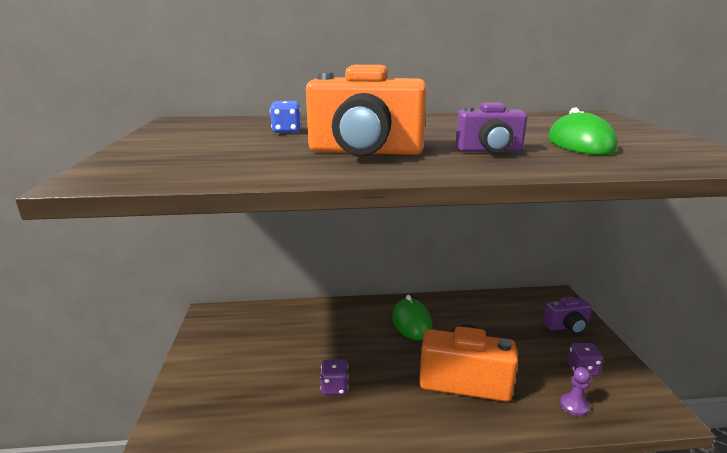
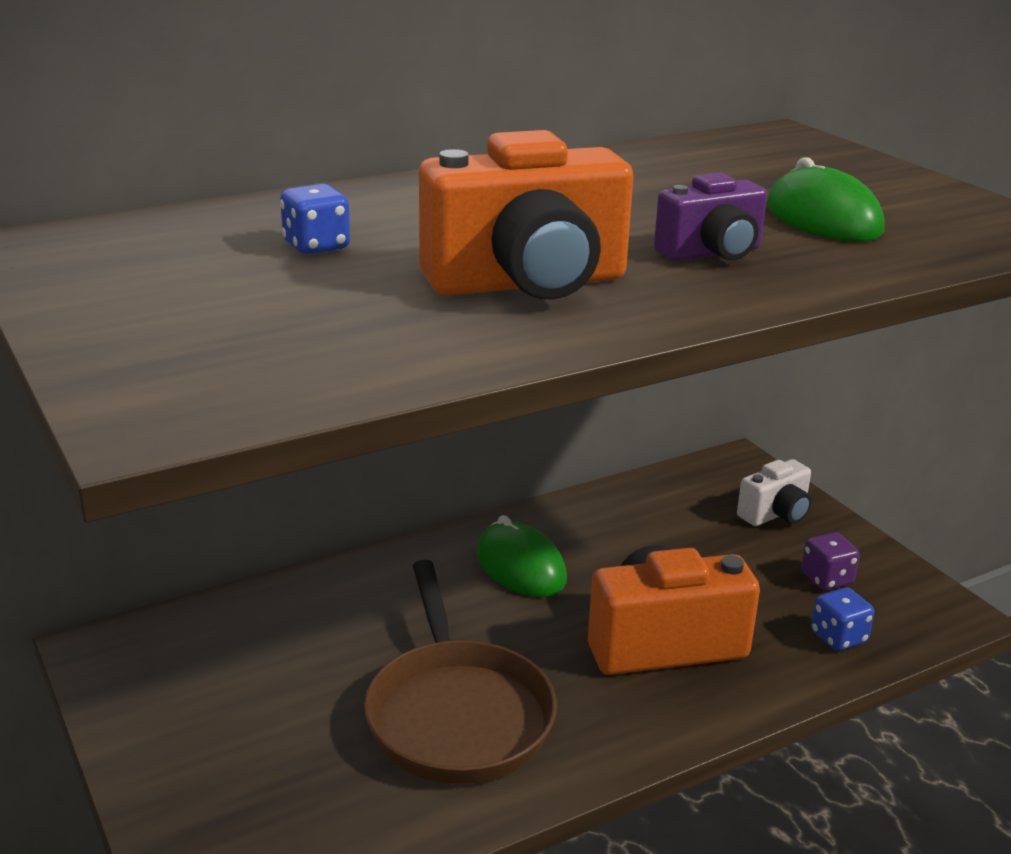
camera: 25 degrees left, 5 degrees up
(334, 387) = (457, 714): purple dice -> brown pan
(567, 327) = (775, 514): purple camera -> white camera
(574, 406) = (838, 637): purple pawn -> blue dice

